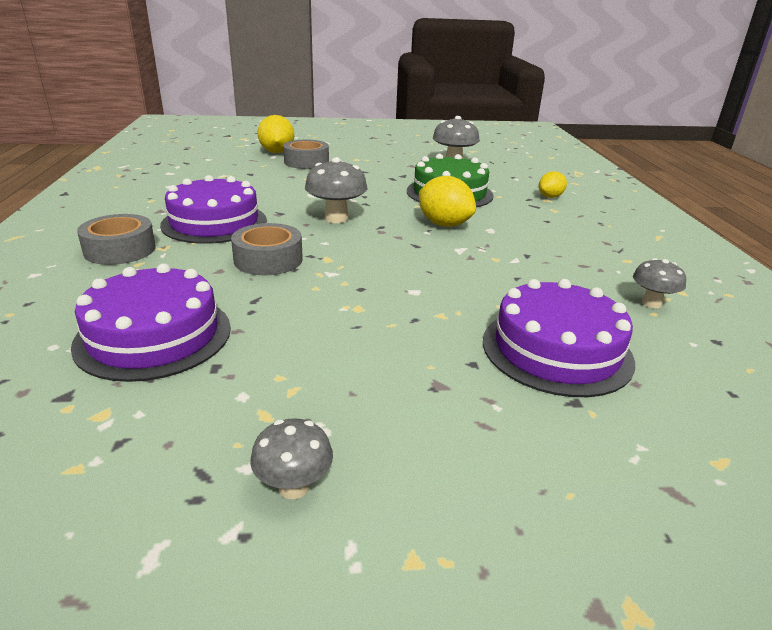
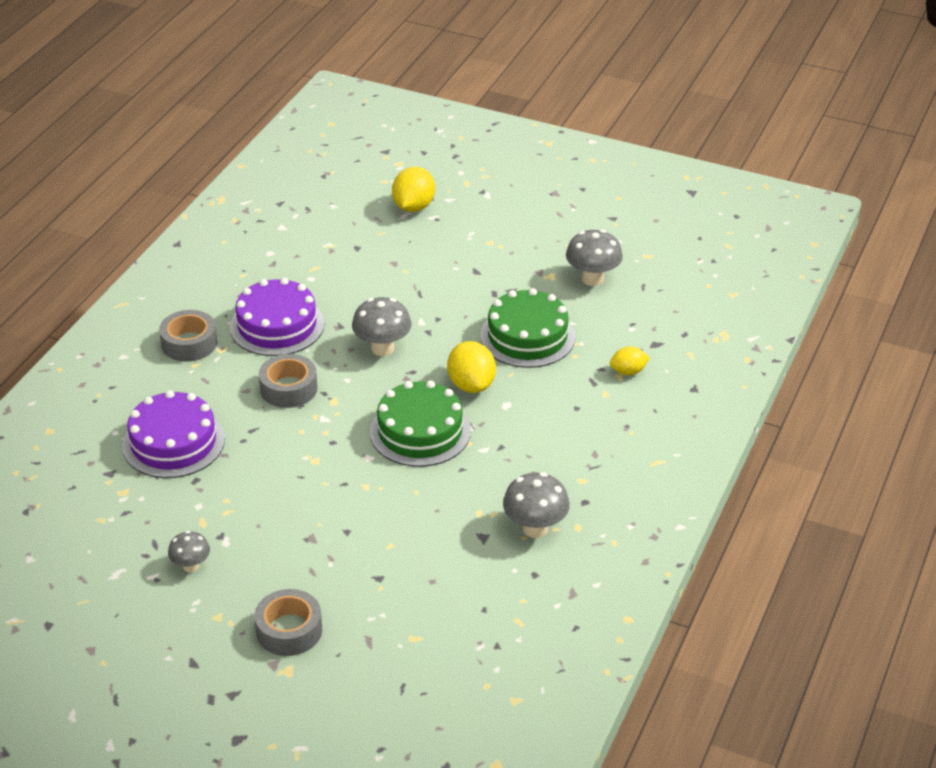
camera: 30 degrees right, 10 degrees up
(306, 162) = (430, 237): grey tape -> grey tape (289, 630)
(440, 261) = (420, 431): none -> green cake
(556, 350) = (411, 541): purple cake -> none
(651, 303) = (535, 528): grey mushroom -> grey mushroom, size x1.62

